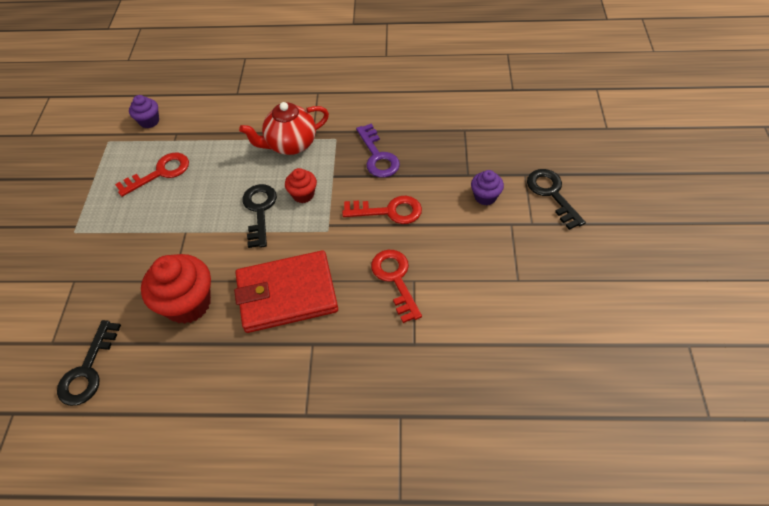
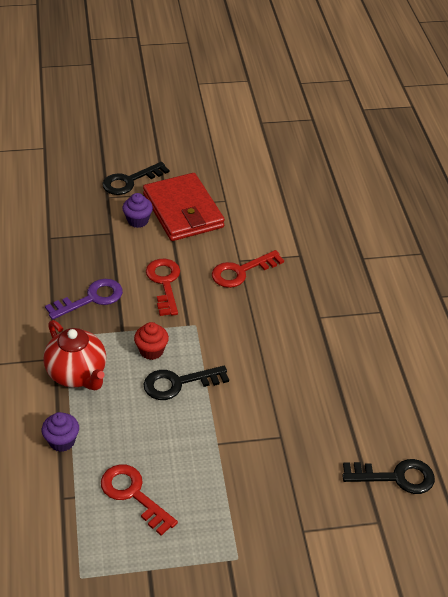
camera: 105 degrees left, 10 degrees down
(149, 121) = (40, 537): purple cupcake -> purple cupcake (62, 441)
(188, 303) = (303, 416): red cupcake -> none
(287, 294) = (274, 342): red wallet -> red wallet (183, 211)

